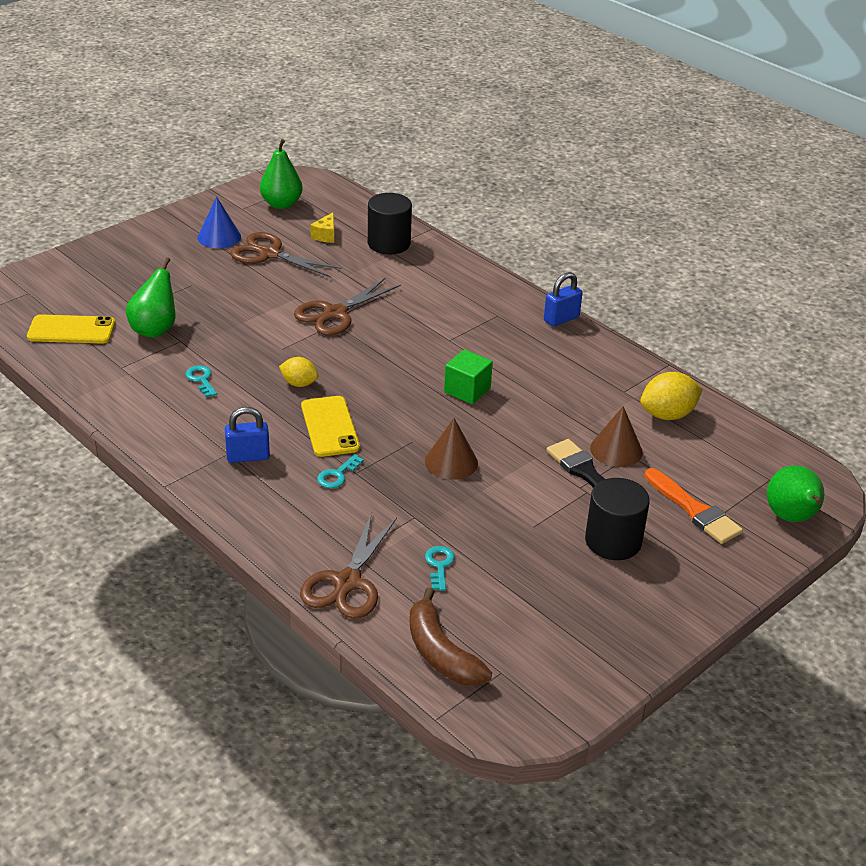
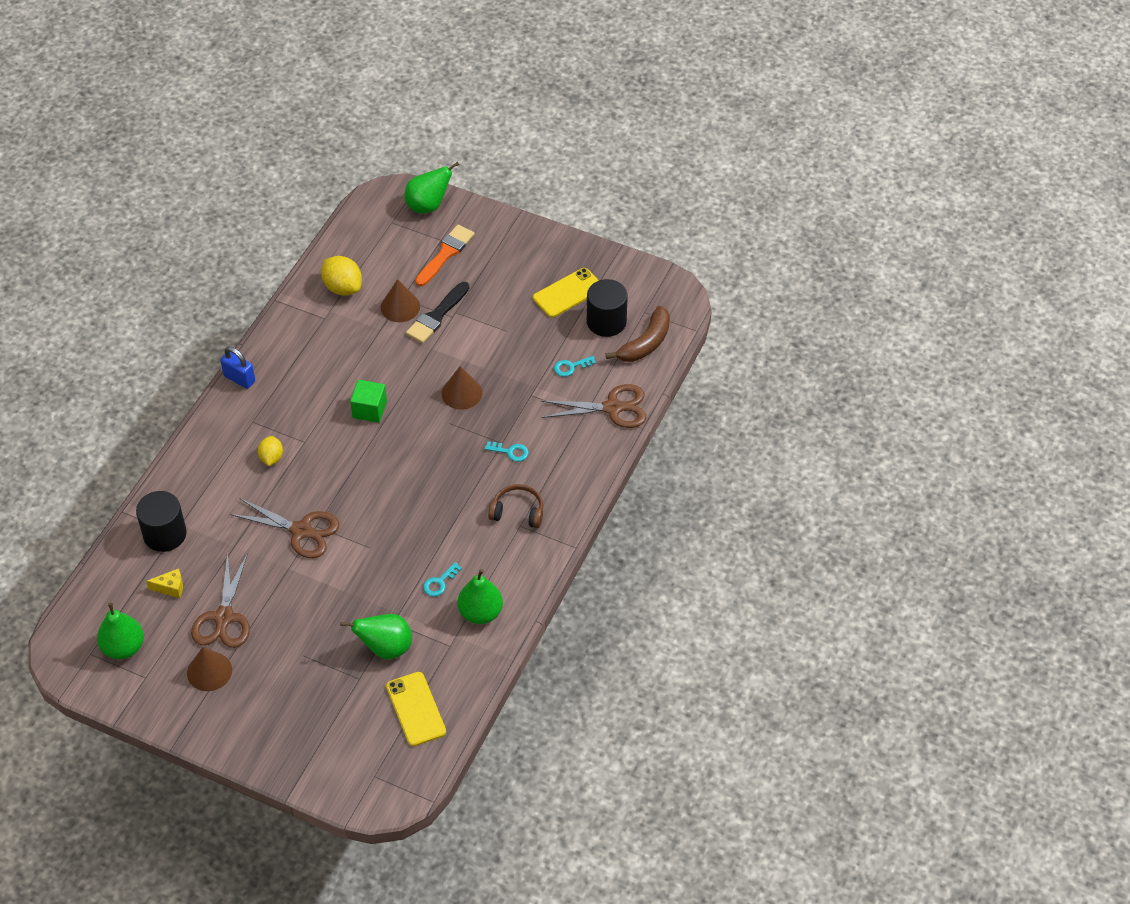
camera: 110 degrees left, 15 degrees up
(141, 396) = (480, 613): none -> green pear
(219, 237) = (209, 671): blue cone -> brown cone
(248, 456) = (518, 512): blue padlock -> brown headphones
(299, 383) = (413, 516): yellow lemon -> yellow lemon (271, 458)
(329, 427) = (457, 477): yellow phone -> yellow phone (568, 293)
(613, 541) = (499, 287): black cylinder -> black cylinder (606, 321)

